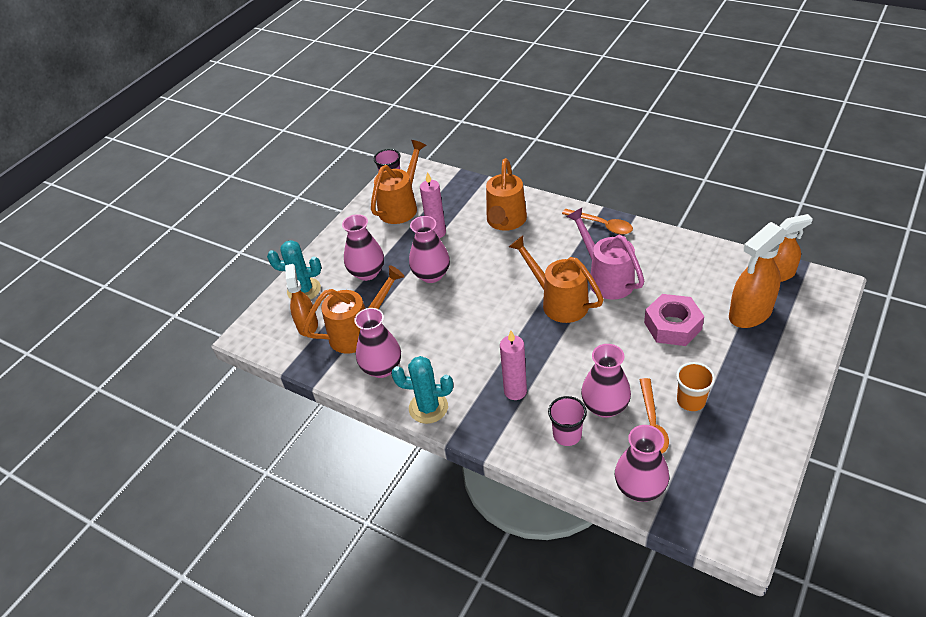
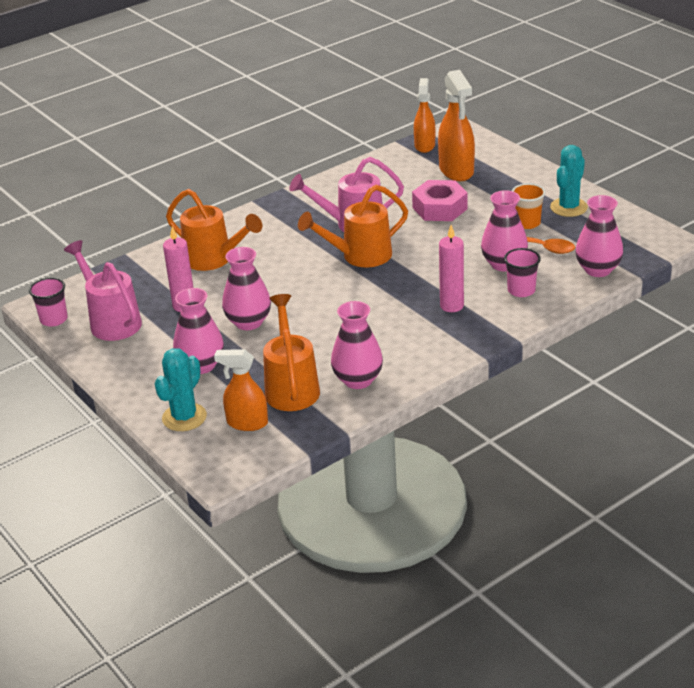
camera: 70 degrees left, 10 degrees down
(401, 207) = (111, 321): orange watering can -> pink watering can
(428, 407) = (434, 360): turquoise cactus -> turquoise cactus (569, 207)
(602, 225) = (278, 208): orange spoon -> none

